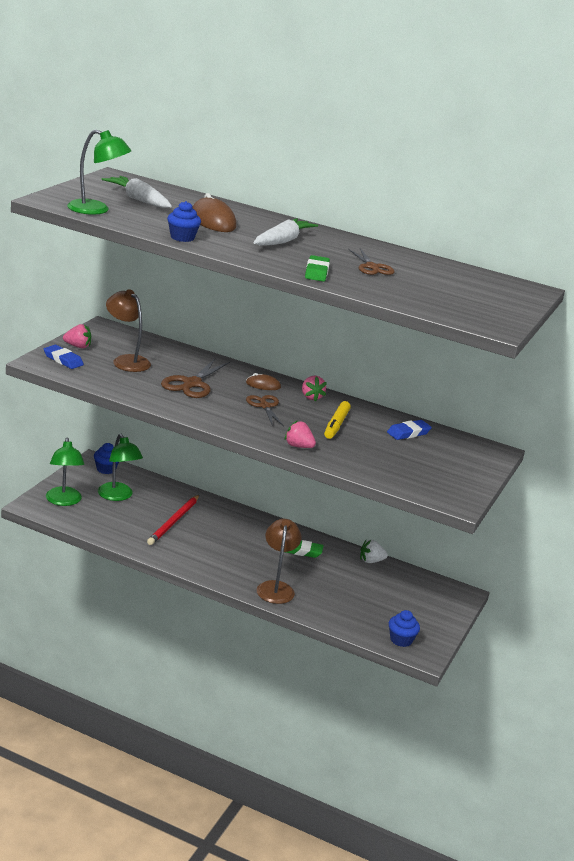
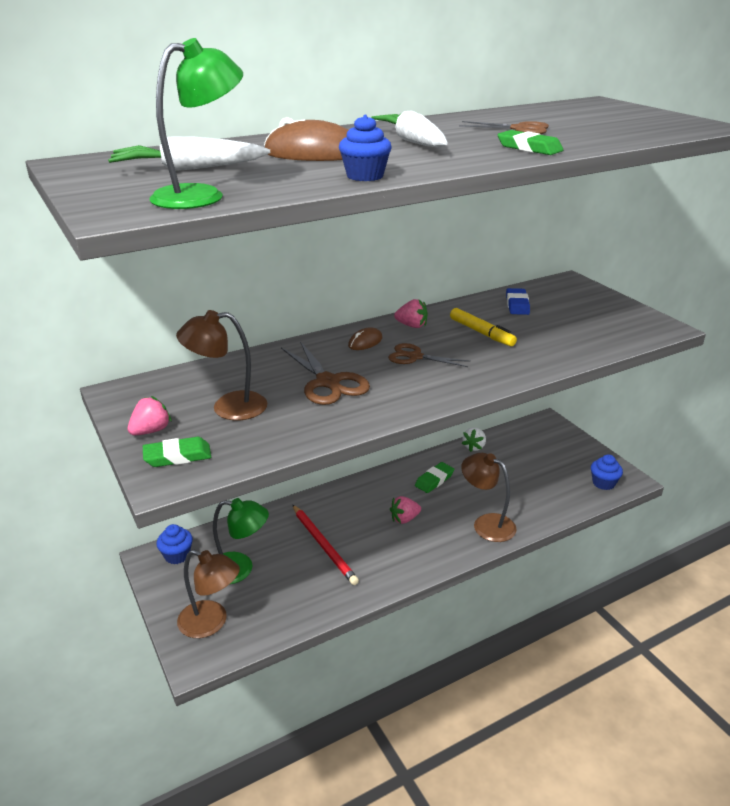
camera: 50 degrees left, 5 degrees up
(63, 360) = (177, 456): blue eraser -> green eraser
(64, 501) = (211, 623): green lamp -> brown lamp
(298, 446) = (519, 368): pink strawberry -> pink strawberry (404, 519)

